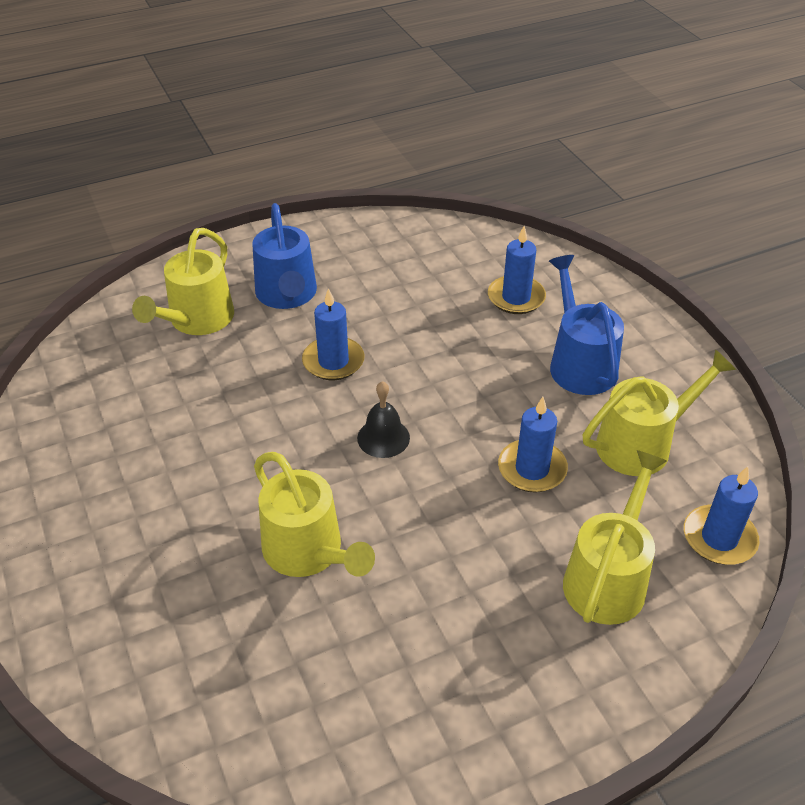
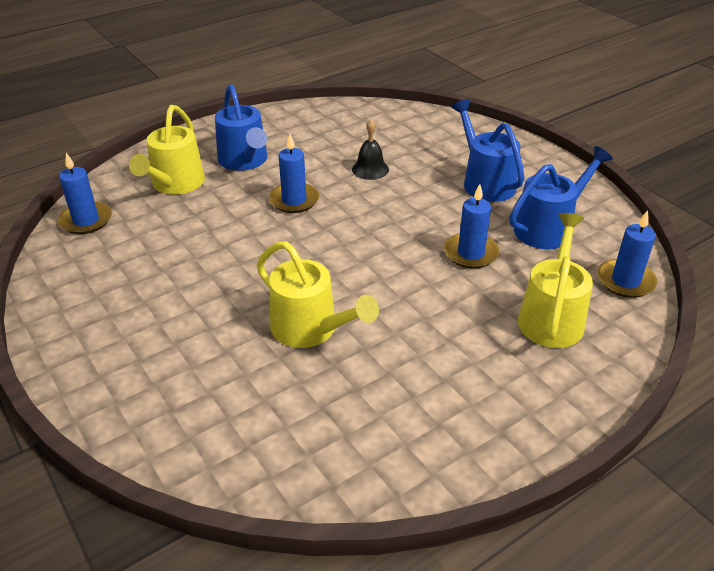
camera: 10 degrees left, 5 degrees down
(383, 438) = (348, 246): black bell -> black bell (370, 169)
(516, 297) = (424, 146): blue candle -> blue candle (86, 220)
(642, 443) = (548, 228): yellow watering can -> blue watering can

